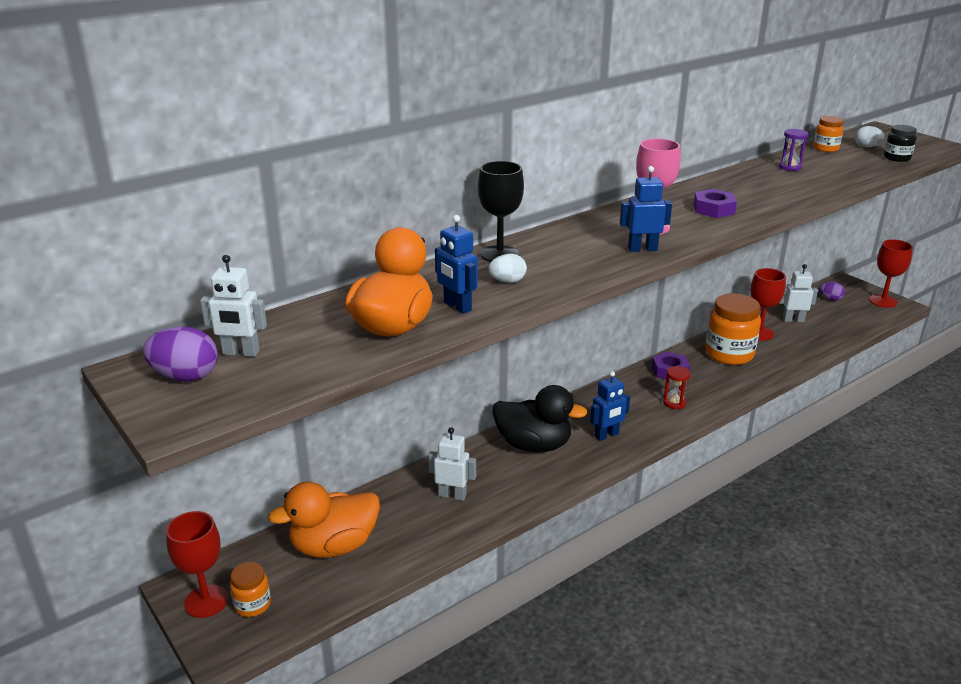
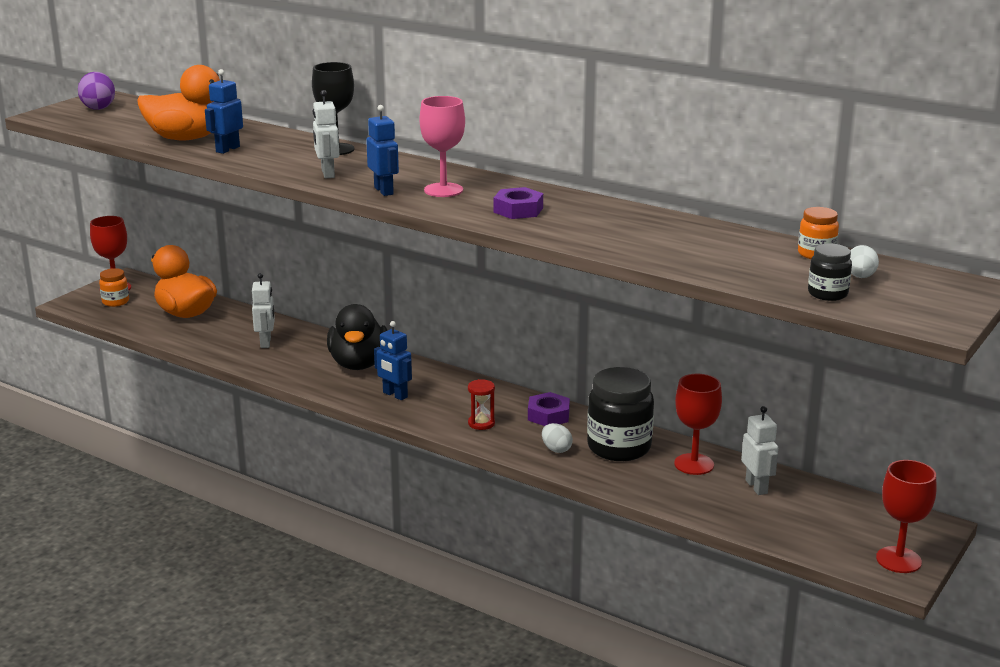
camera: 70 degrees right, 5 degrees down
(241, 353) = (133, 112): white robot -> white robot (327, 174)
(507, 281) = (282, 157): white egg -> white egg (556, 449)
(729, 354) = (619, 447): orange jar -> black jar
(789, 167) = (708, 237): purple hourglass -> none
(830, 299) = (857, 514): purple egg -> none

